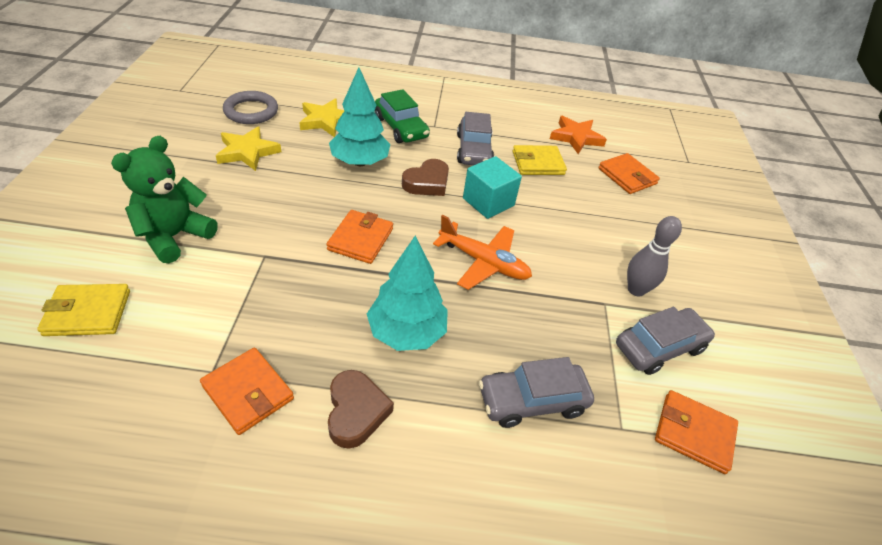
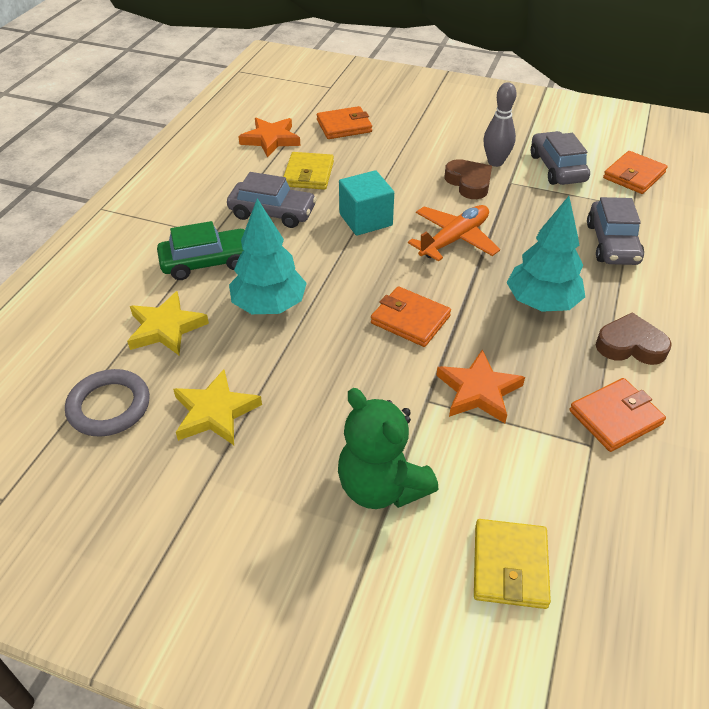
camera: 70 degrees left, 0 degrees up
(277, 287) = (478, 391): none -> orange star
(427, 182) = (323, 257): brown heart -> brown heart (469, 183)

